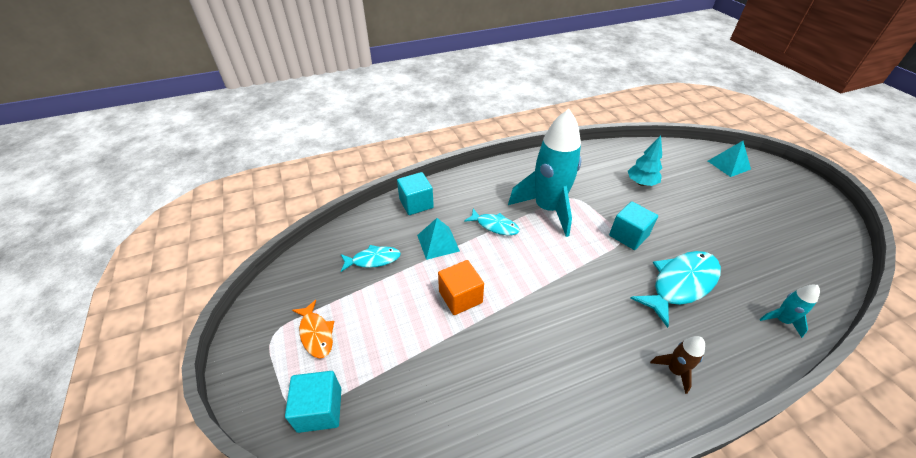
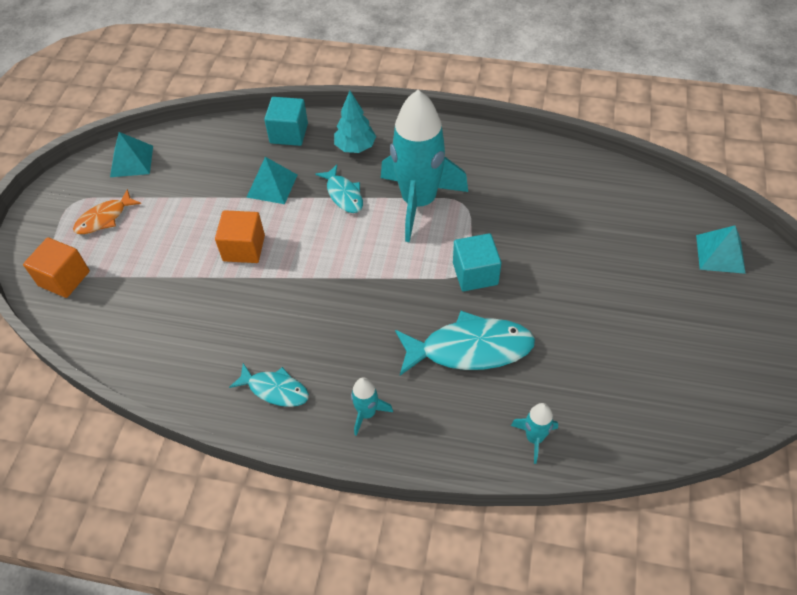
camera: 35 degrees right, 10 degrees up
(303, 276) = (132, 161): none -> turquoise pyramid
(316, 333) = (104, 218): orange fish -> orange fish turned 45 degrees clockwise
(320, 409) = (64, 278): turquoise cube -> orange cube
(373, 260) = (200, 174): turquoise fish -> turquoise fish (275, 389)
(641, 183) = (566, 223): turquoise tree -> turquoise tree (355, 147)
(674, 370) = (367, 413): brown rocket -> turquoise rocket

